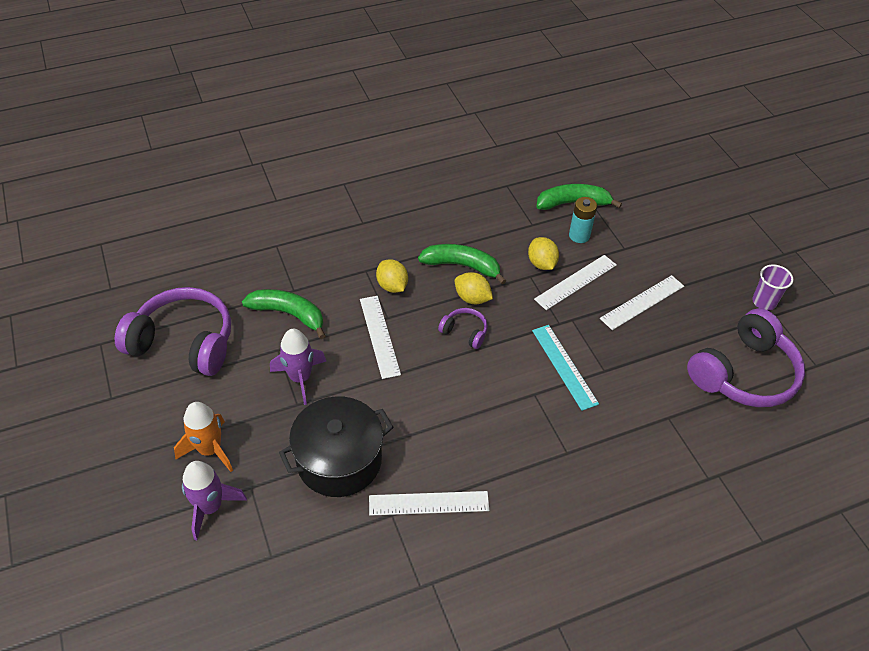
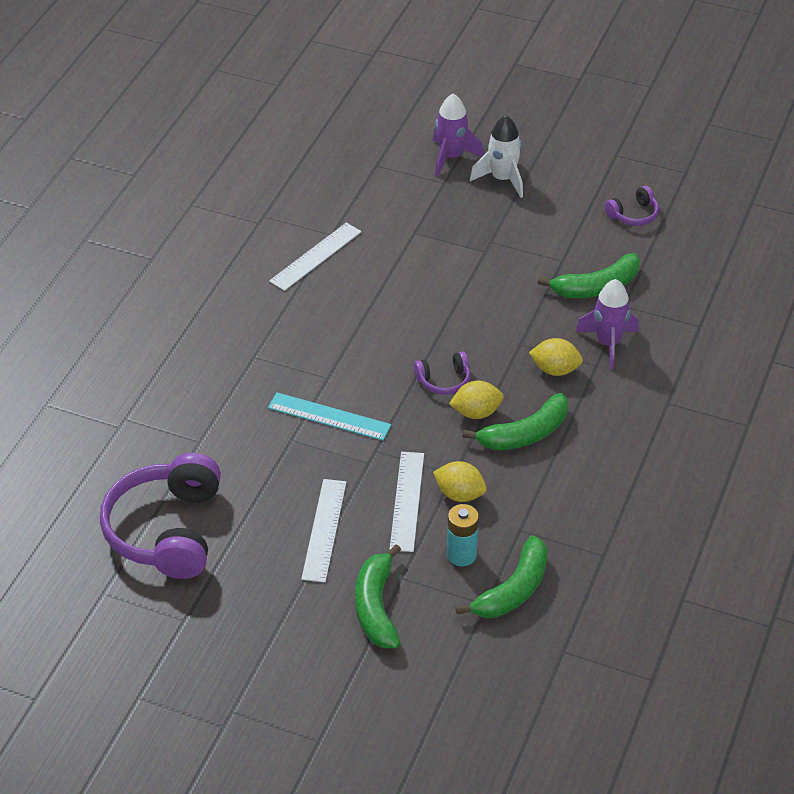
camera: 135 degrees right, 5 degrees down
(184, 342) = (633, 214): purple headphones -> purple headphones, size x0.45
(210, 450) = (502, 179): orange rocket -> white rocket
(300, 378) = (515, 256): purple rocket -> purple rocket (608, 343)
(339, 460) = (410, 234): black pot -> none
(379, 336) = (505, 326): white ruler -> none
(655, 245) = (376, 607): none -> green banana
(764, 302) = (207, 626): purple cup -> none

